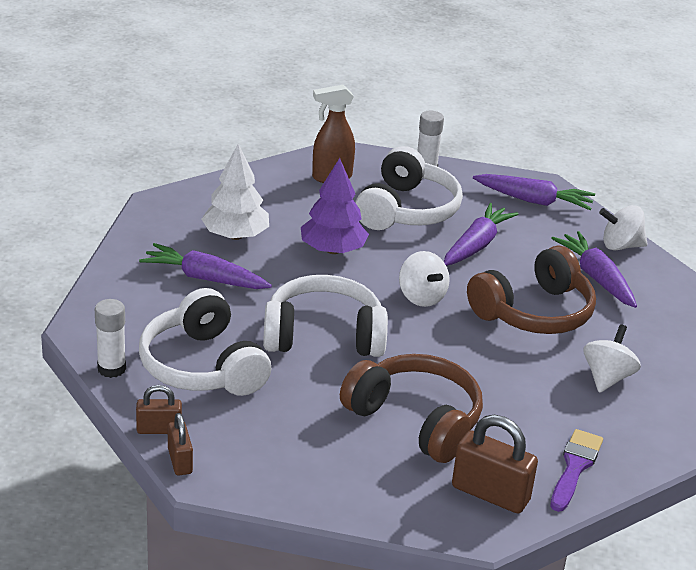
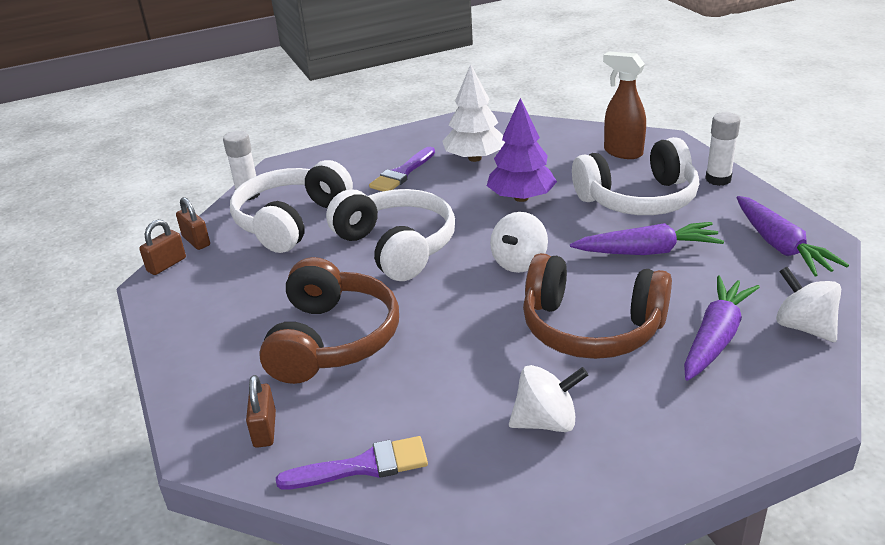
camera: 60 degrees right, 0 degrees up
(205, 278) = (402, 173): purple carrot -> purple brush
(490, 494) = (265, 429): brown padlock -> brown padlock, size x0.59

